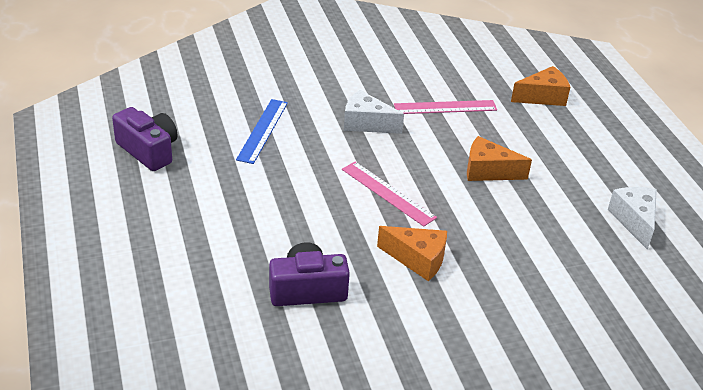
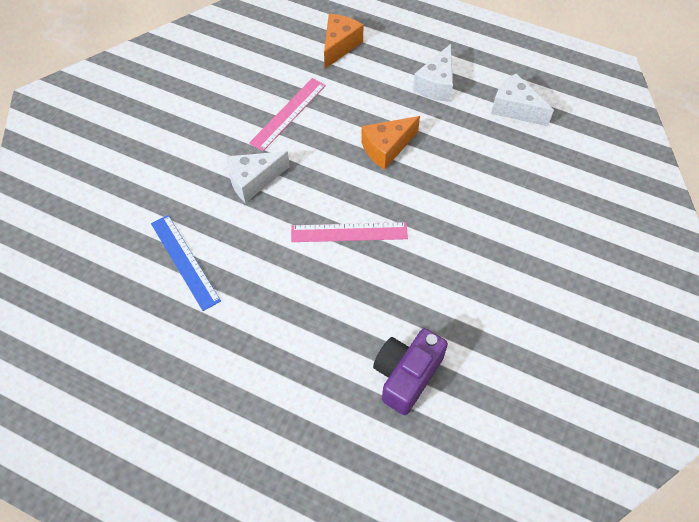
camera: 45 degrees left, 20 degrees up
(148, 150) = (118, 372): purple camera -> none
(417, 260) = (439, 272): orange cheese -> none
(587, 164) = (436, 84): none -> white cheese

